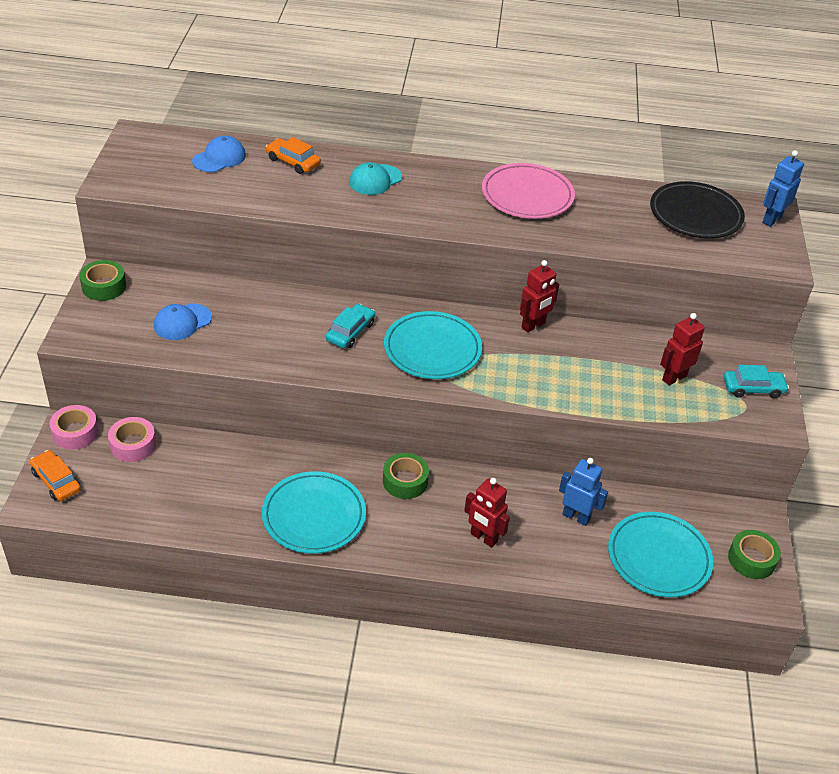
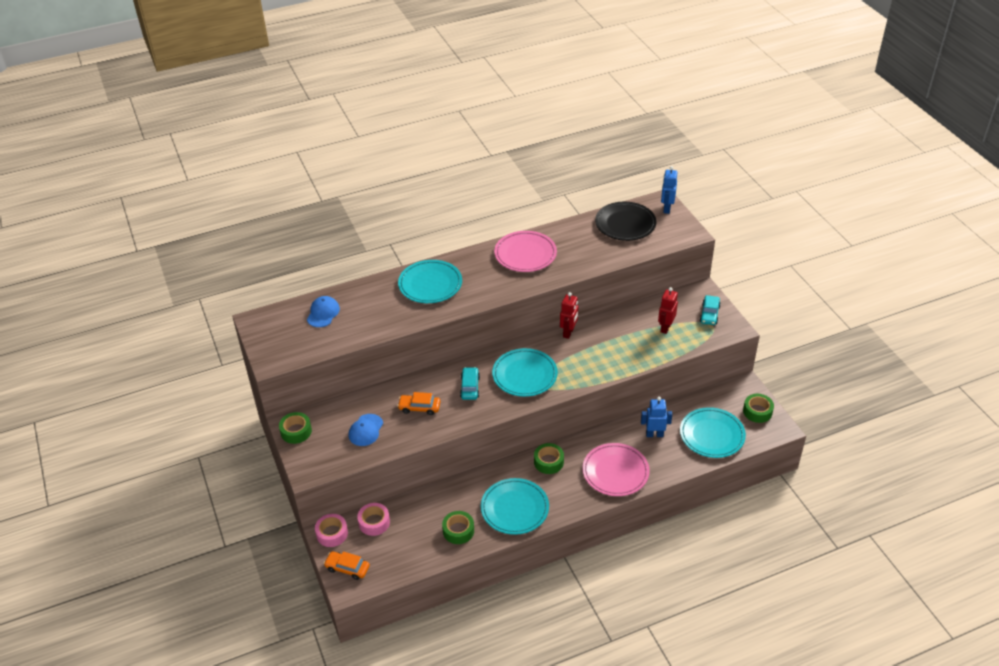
camera: 25 degrees left, 0 degrees up
(222, 506) = (458, 531): none -> green tape
(293, 162) = (370, 295): orange car -> orange car (419, 407)
(375, 180) = (430, 284): turquoise cap -> turquoise plate
(483, 538) = (615, 472): red robot -> pink plate
(753, 388) = (709, 314): turquoise car -> turquoise car turned 135 degrees clockwise

